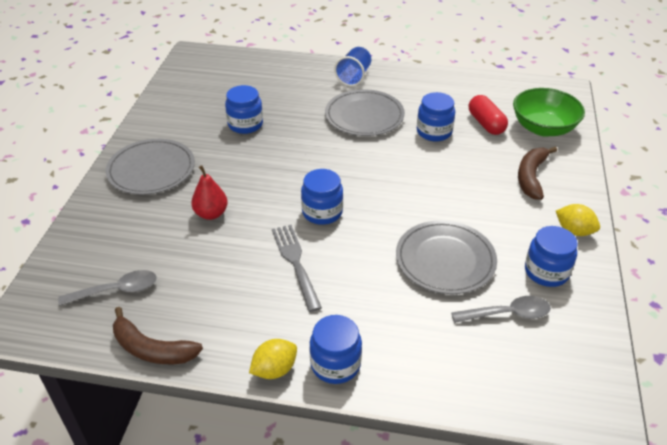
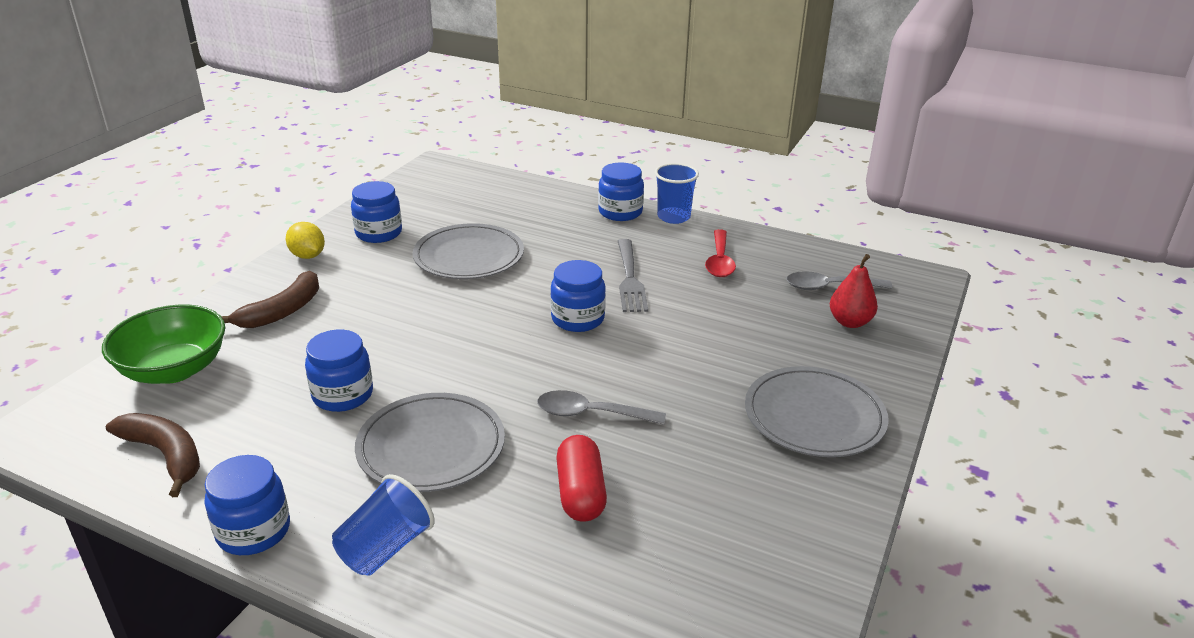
camera: 165 degrees left, 10 degrees down
(152, 349) = (784, 243): brown banana -> brown banana (165, 455)
(211, 214) = (722, 341): red pear -> red pear (850, 322)
(218, 304) = (719, 261): none -> red spoon
(245, 124) = (650, 471): blue jar -> blue jar (253, 531)
(274, 369) = (673, 217): yellow lemon -> blue cup
(486, 124) = (249, 393): red capsule -> red capsule (580, 493)
(507, 314) = (448, 215): grey spoon -> grey spoon (591, 414)

